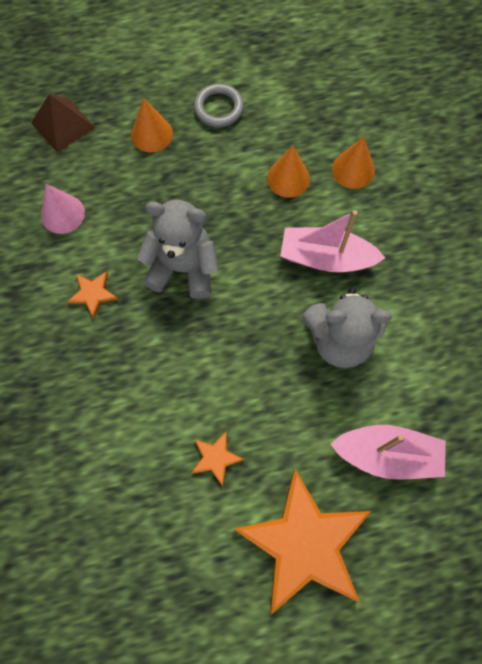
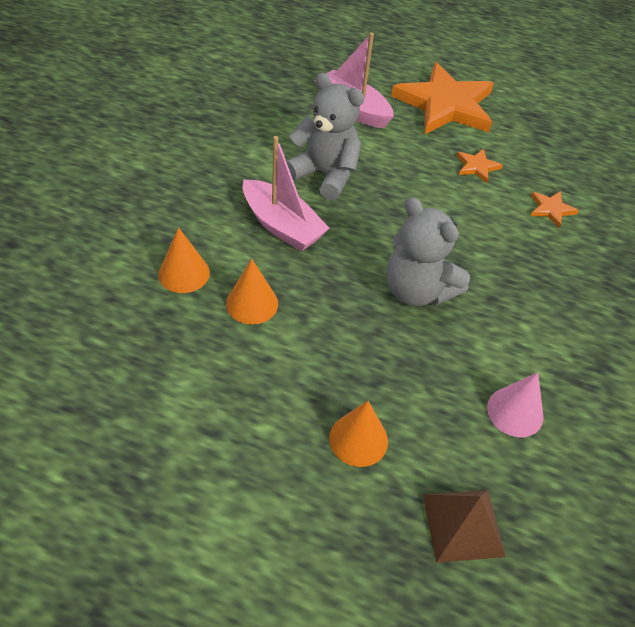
camera: 150 degrees left, 20 degrees down
(93, 294) = (519, 319): orange star -> orange star (551, 209)
(218, 108) = (257, 420): grey ring -> none

